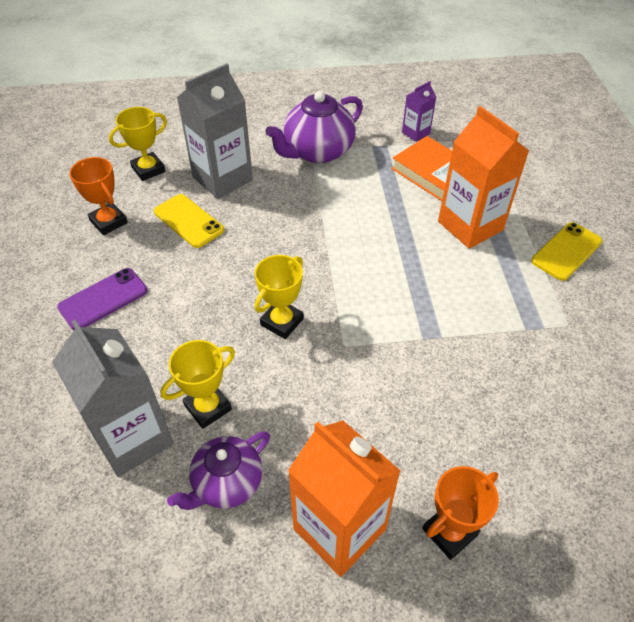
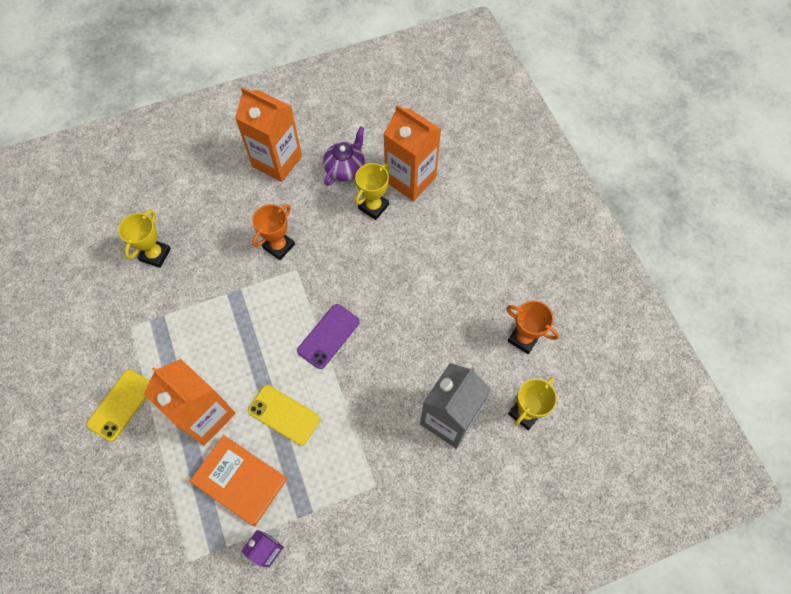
camera: 165 degrees right, 15 degrees up
(103, 299) = (483, 265): purple phone -> purple phone (328, 336)
(133, 438) = (410, 179): grey carton -> orange carton
(188, 221) = (456, 357): yellow phone -> yellow phone (284, 415)
(282, 322) = (345, 278): yellow trophy -> yellow trophy (155, 254)
(317, 152) = (368, 486): purple teapot -> none
(450, 532) = (217, 173): orange trophy -> orange trophy (279, 246)

